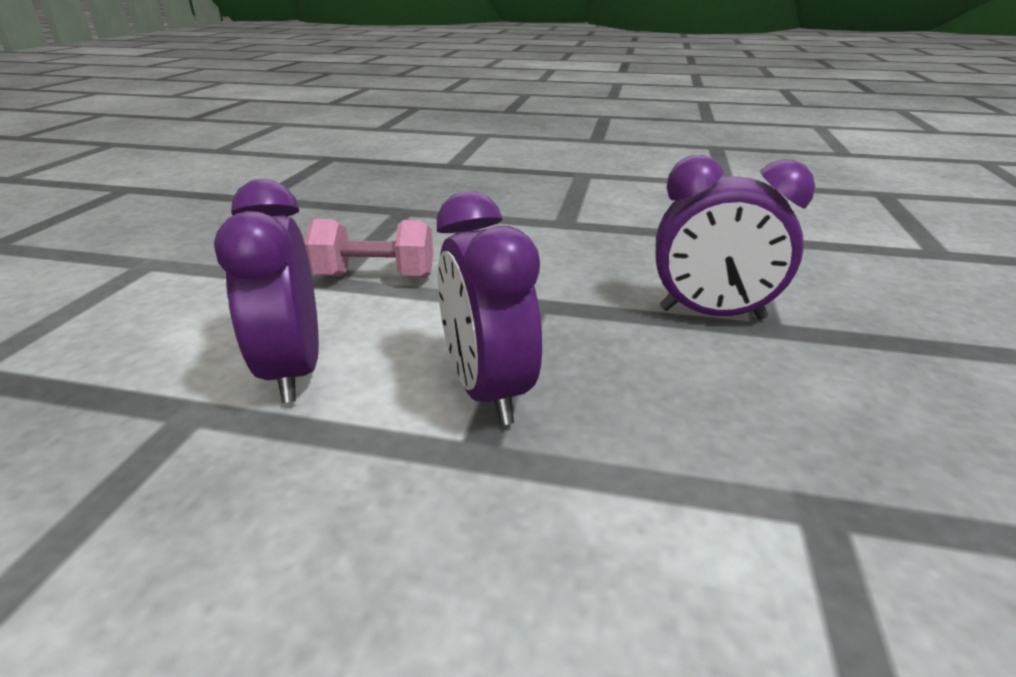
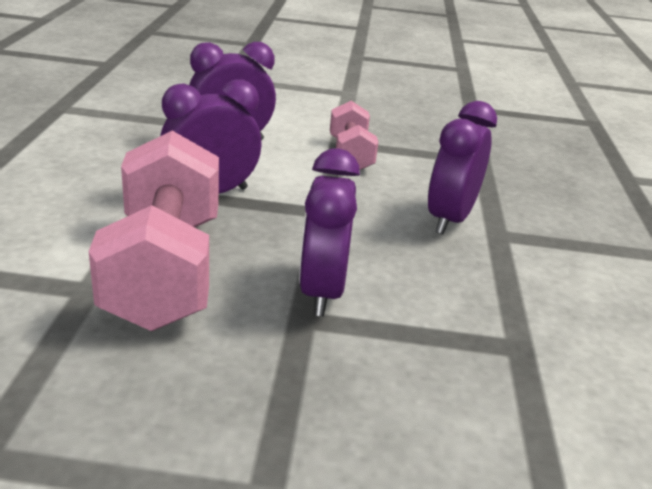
camera: 80 degrees right, 0 degrees up
(540, 239) = (449, 219): none -> purple clock
(728, 429) = (164, 270): none -> pink dumbbell

